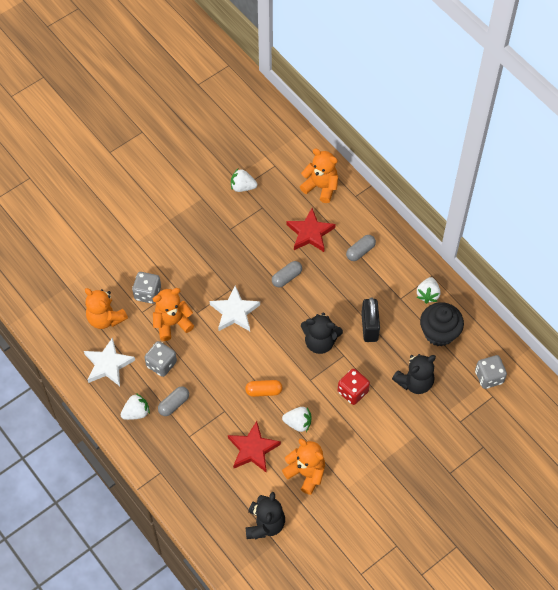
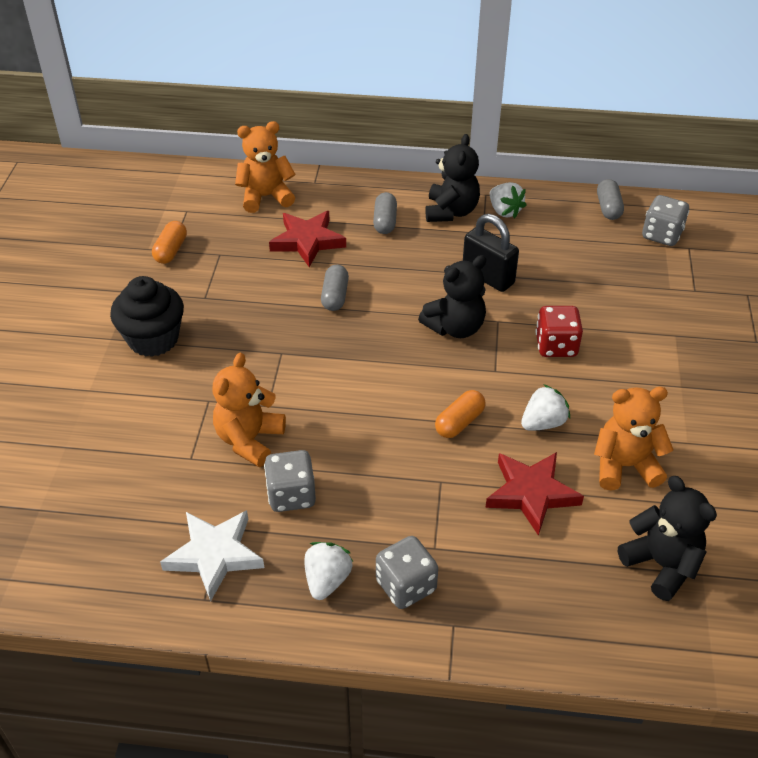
camera: 45 degrees left, 15 degrees down
(105, 318) = (145, 503): orange teddy bear -> none
(147, 293) = (174, 432): grey dice -> grey dice (406, 586)
(174, 404) = (366, 527): grey capsule -> grey capsule (608, 208)
(234, 312) = (316, 370): white star -> none
(242, 187) = (171, 251): white strawberry -> orange capsule
(414, 382) = (603, 290): black teddy bear -> black teddy bear (451, 211)
(439, 333) = (562, 233): black cupcake -> black cupcake (153, 339)

